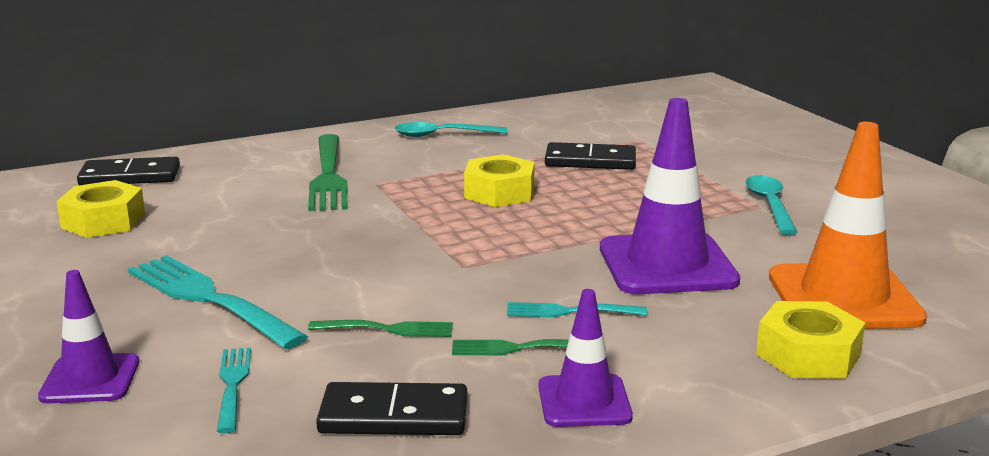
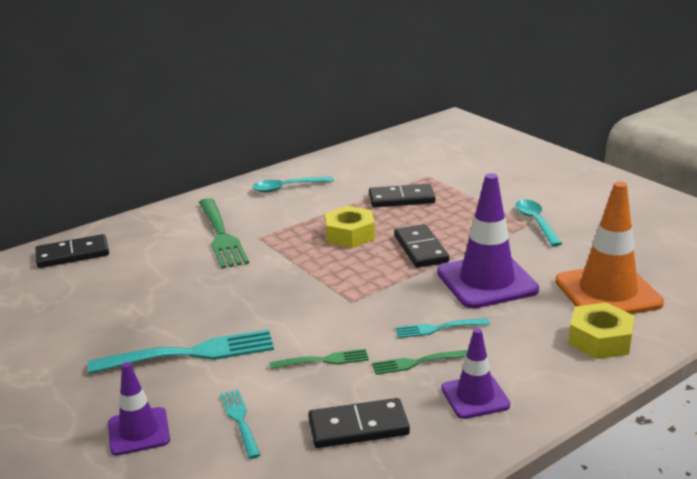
camera: 10 degrees left, 5 degrees up
(103, 221) = (75, 297): yellow nut -> none
(211, 299) = (189, 354): turquoise fork -> turquoise fork turned 135 degrees clockwise
(589, 218) = (420, 249): none -> black domino

